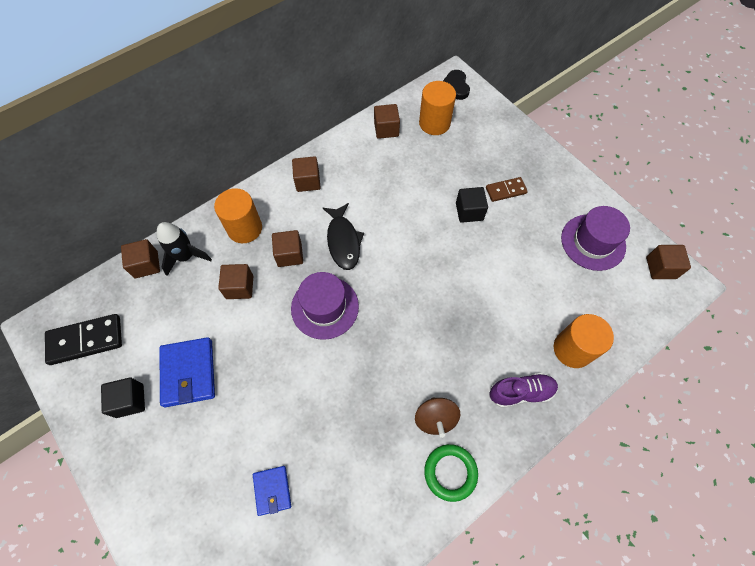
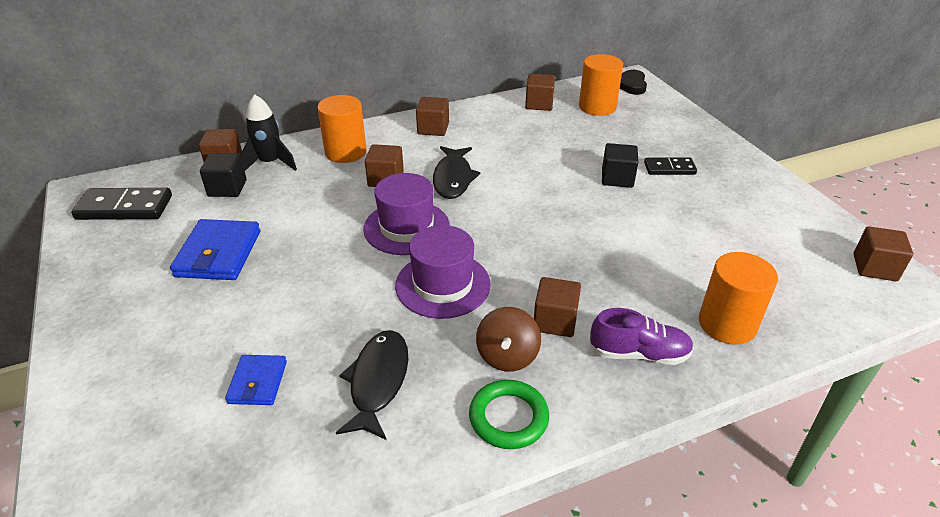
camera: 15 degrees right, 25 degrees down
(130, 400) = (139, 264): black cube -> black cube (227, 188)
(239, 287) = (316, 195): brown cube -> brown cube (555, 321)
(355, 466) = (378, 382): none -> black fish
(506, 190) = (669, 168): brown domino -> black domino
(593, 242) = (778, 228): purple hat -> purple hat (443, 285)

